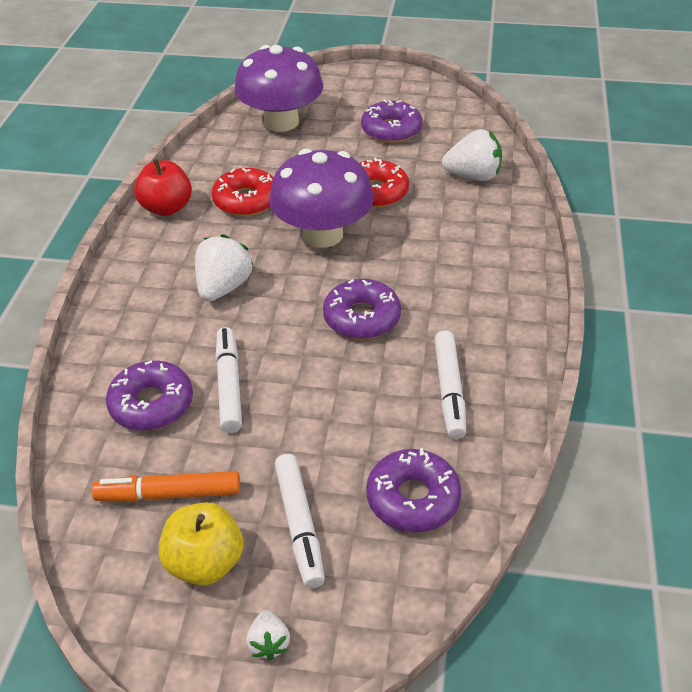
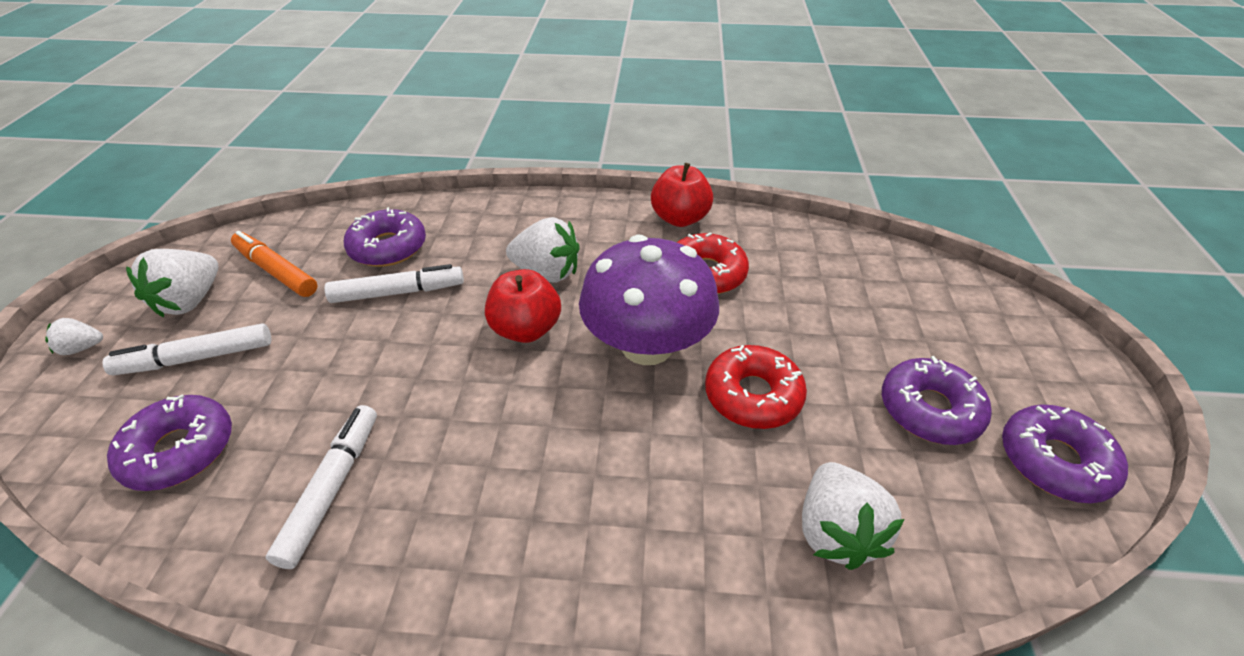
camera: 85 degrees right, 0 degrees up
(169, 494) = (276, 271): orange marker -> orange marker turned 45 degrees counterclockwise
(205, 562) = (190, 301): yellow apple -> white strawberry
(281, 122) = (891, 287): purple mushroom -> none
(295, 298) = (526, 329): none -> red apple
(362, 317) = (484, 392): purple donut -> purple donut (1054, 461)
(449, 390) = (332, 488): white marker -> white marker turned 105 degrees clockwise

